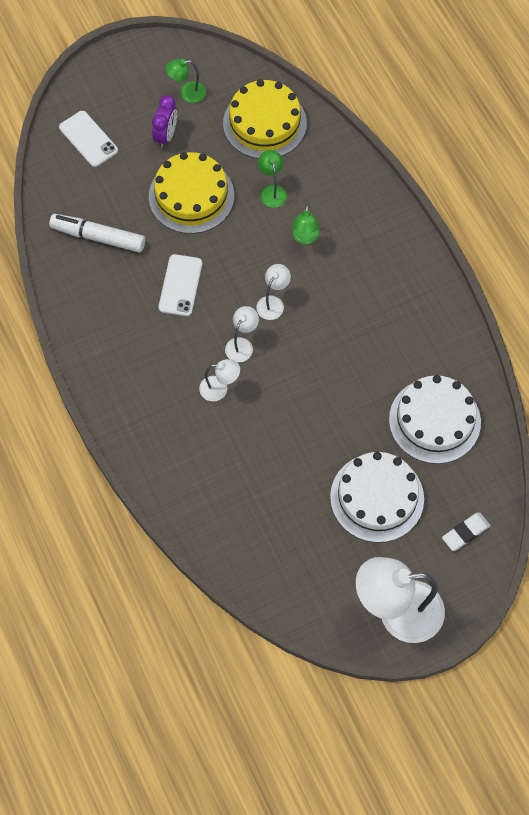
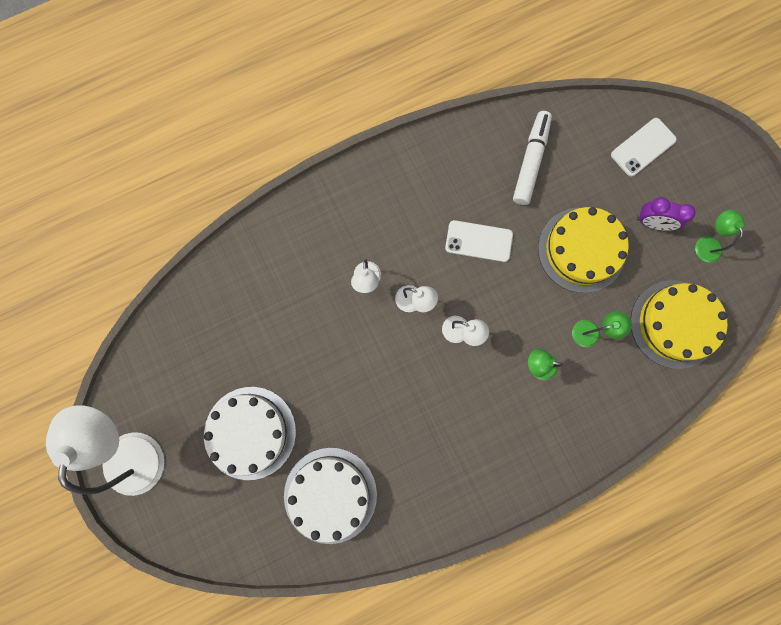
camera: 90 degrees right, 15 degrees up
(465, 532) = (210, 520): white eraser -> none

